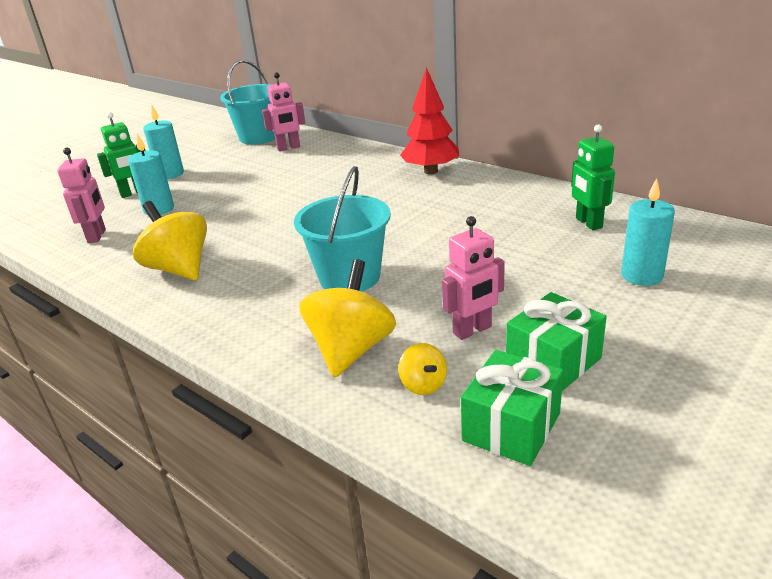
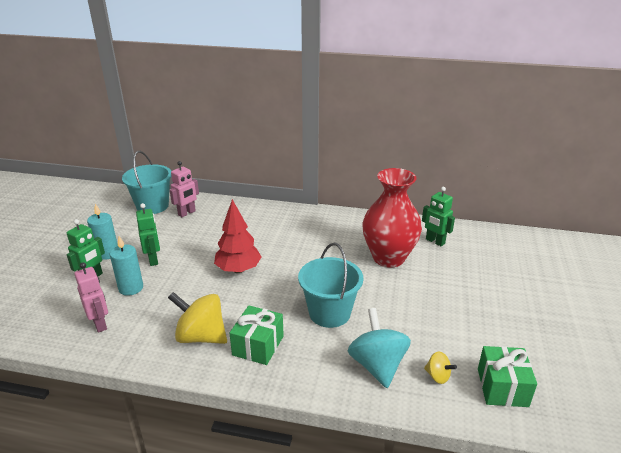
camera: 30 degrees left, 0 degrees up
(208, 187) = (153, 260): none -> green robot
(351, 349) = (377, 365): yellow spinning top -> turquoise spinning top
(430, 171) = (310, 218): red tree -> red tree (238, 270)
(472, 330) = (433, 332): pink robot -> none
(495, 231) = (388, 258): none -> red vase
(553, 361) = (489, 340): green gift -> green gift (258, 345)
(642, 275) = (489, 272): turquoise candle -> none

